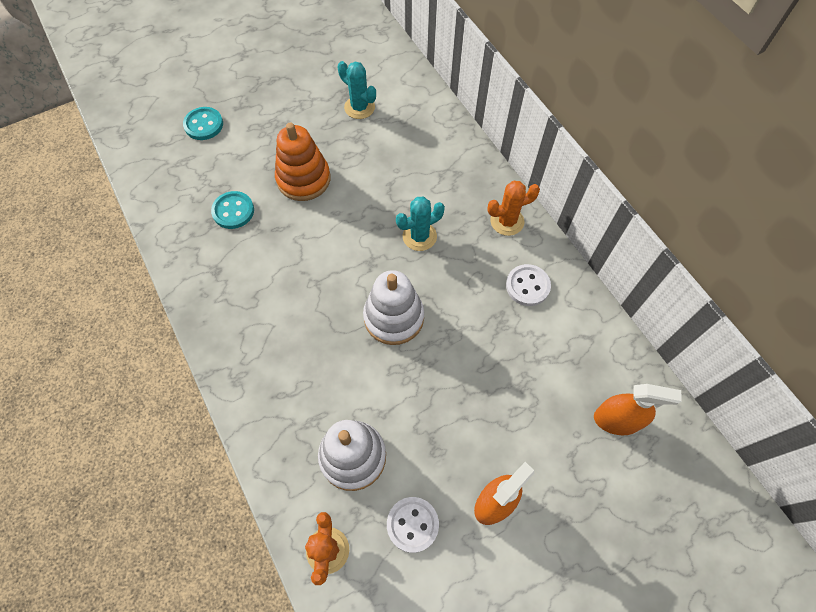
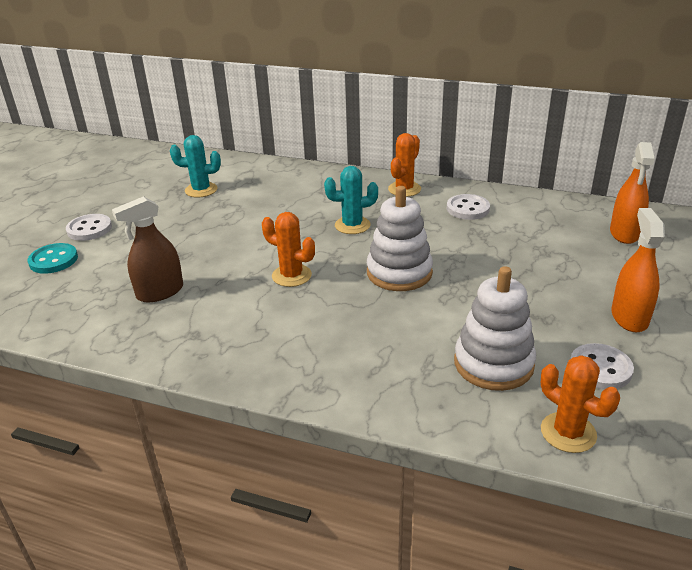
camera: 40 degrees left, 30 degrees down
(233, 211) = (160, 292): turquoise button -> brown spray bottle
(250, 103) = (89, 229): none -> white button
(303, 179) = (205, 244): orange stacking toy -> none
(323, 260) = (291, 276): none -> orange cactus
(419, 236) = (352, 225): turquoise cactus -> turquoise cactus turned 60 degrees clockwise
(616, 420) = (624, 233): orange spray bottle -> orange spray bottle turned 135 degrees clockwise

